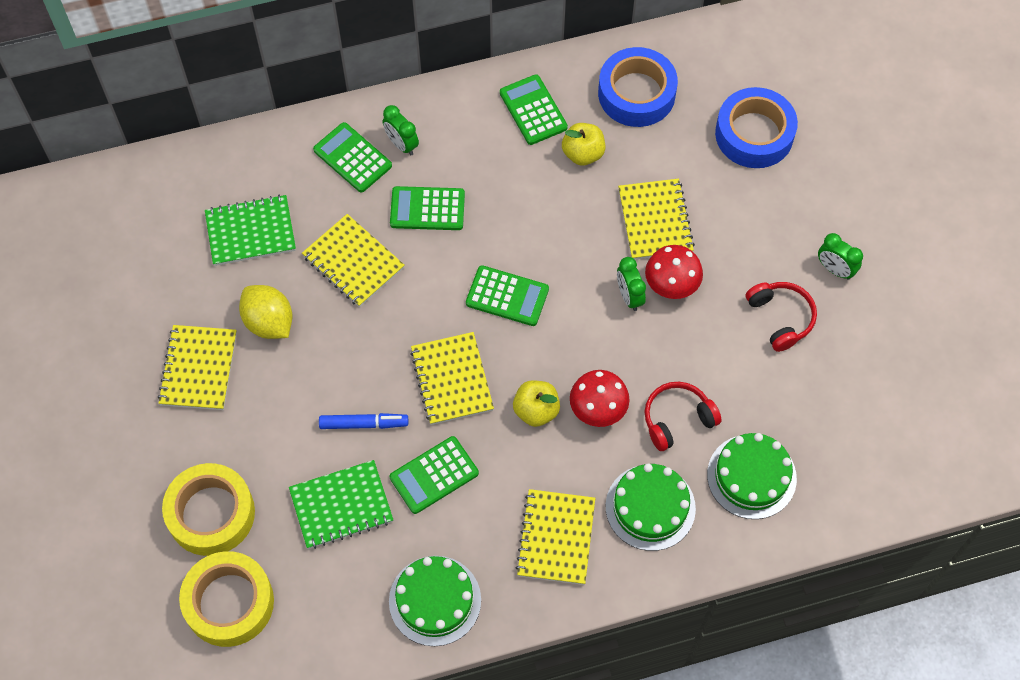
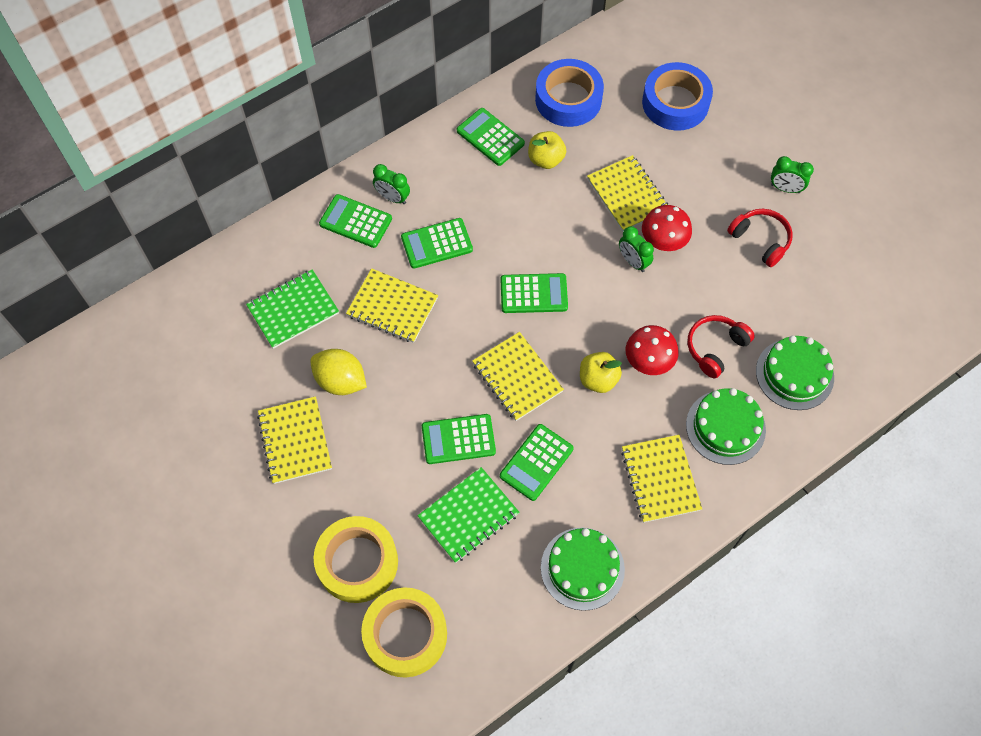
camera: 20 degrees left, 0 degrees up
(364, 424) = (458, 439): blue marker -> green calculator

